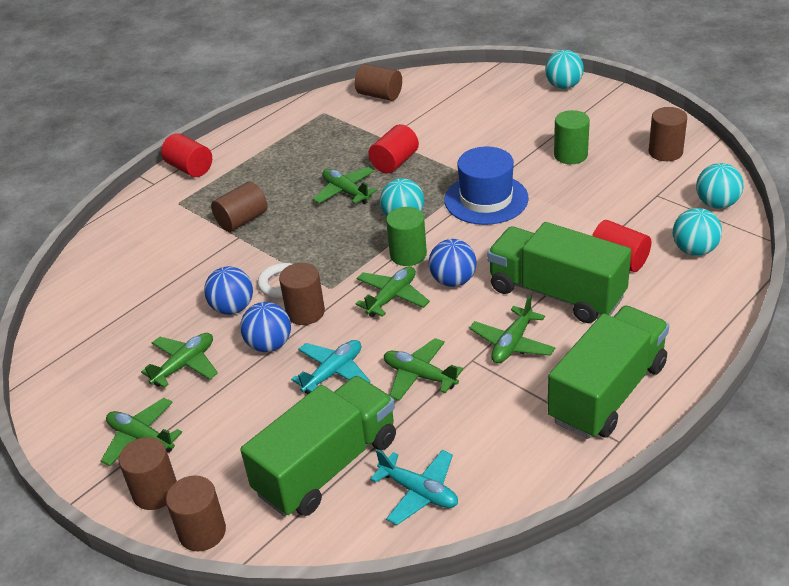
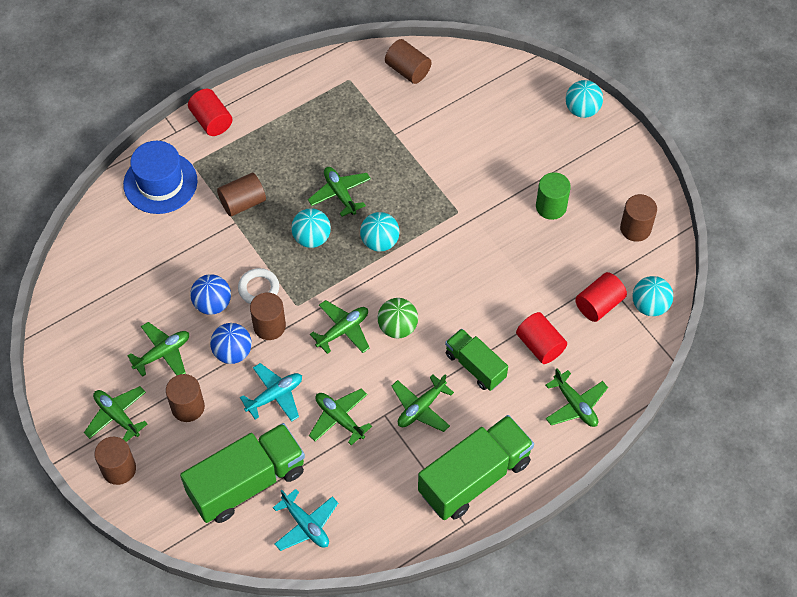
camera: 10 degrees right, 20 degrees up
(202, 532) = (145, 513): brown cylinder -> brown cylinder (188, 407)
(395, 162) = (393, 168): red cylinder -> red cylinder (599, 304)
(408, 254) = (370, 286): green cylinder -> none
(453, 281) = (397, 327): blue ball -> green ball
(486, 199) = (457, 240): blue hat -> blue hat (160, 183)
(556, 293) = (475, 366): green truck -> green truck, size x0.59
(687, 300) = (575, 405): none -> green plane
(694, 250) = (606, 353): turquoise ball -> turquoise ball (312, 238)

